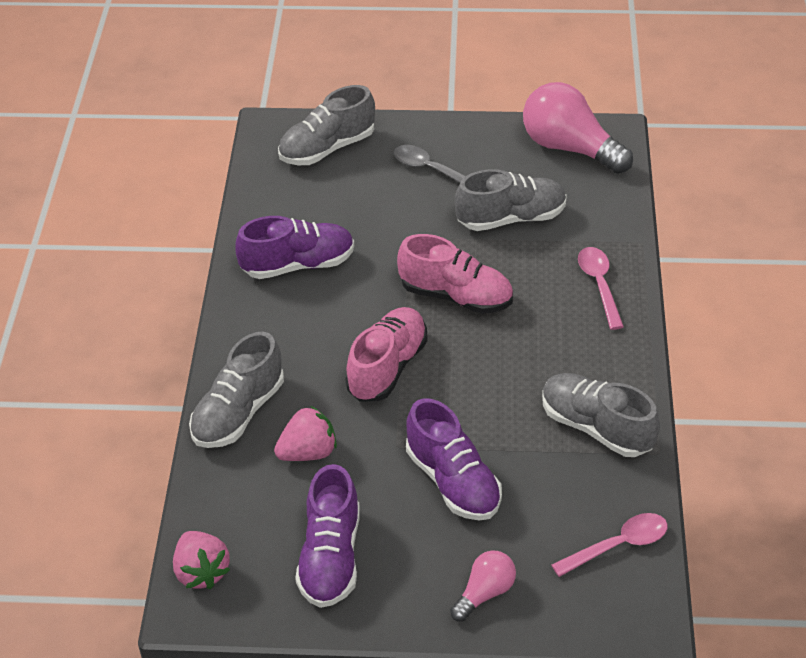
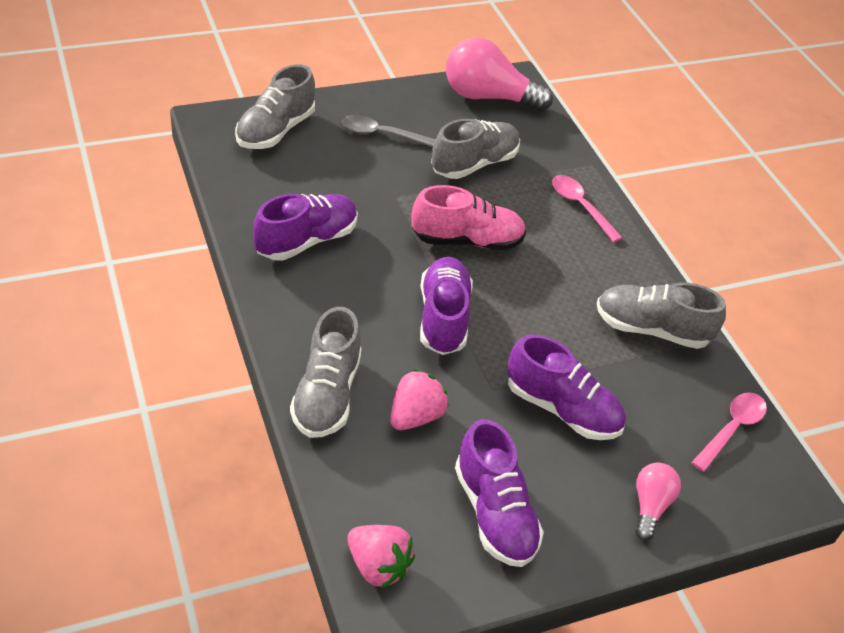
camera: 30 degrees left, 0 degrees up
(387, 367) = (443, 318): pink shoe -> purple shoe

